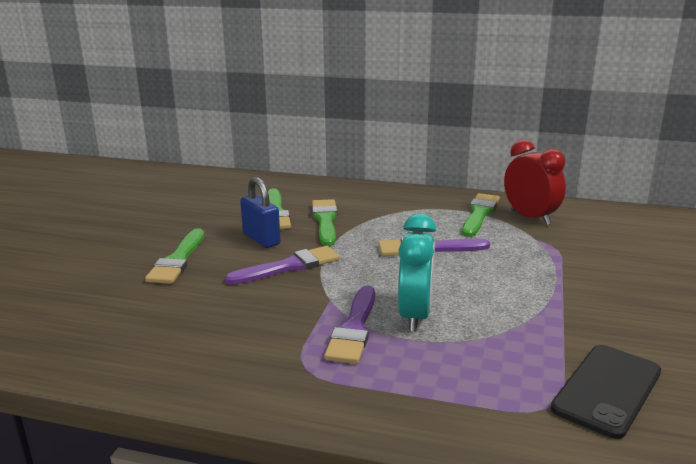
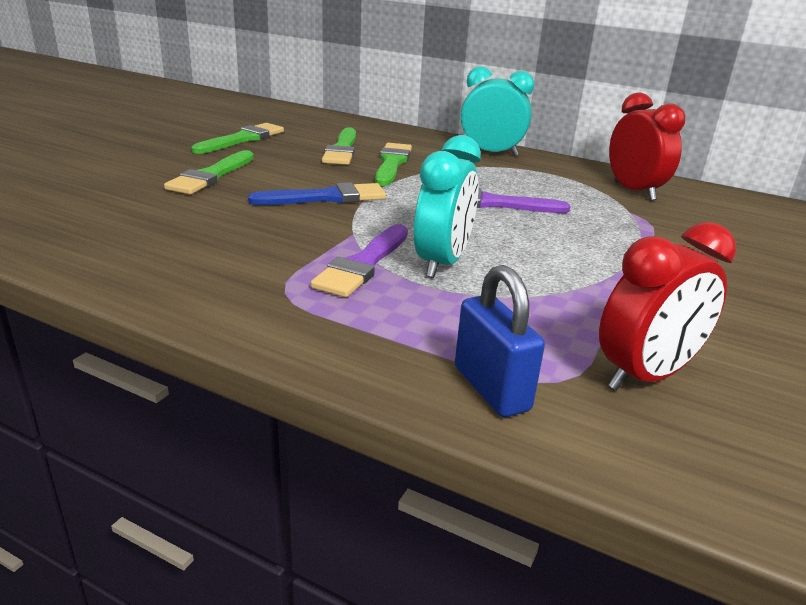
camera: 10 degrees right, 5 degrees up
(261, 239) = (311, 170): blue padlock -> blue padlock (491, 388)
(289, 266) = (326, 197): purple brush -> blue brush
(401, 196) = (491, 153): none -> turquoise clock
(479, 214) = (573, 180): green brush -> green brush (242, 139)
(607, 390) = (645, 376): black phone -> red clock

